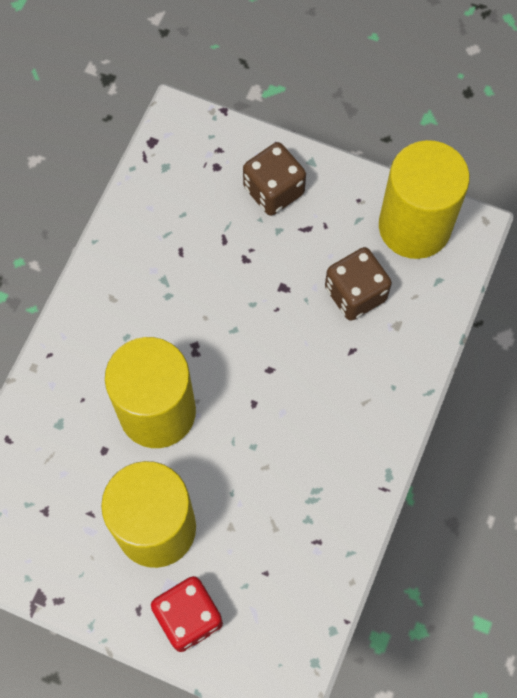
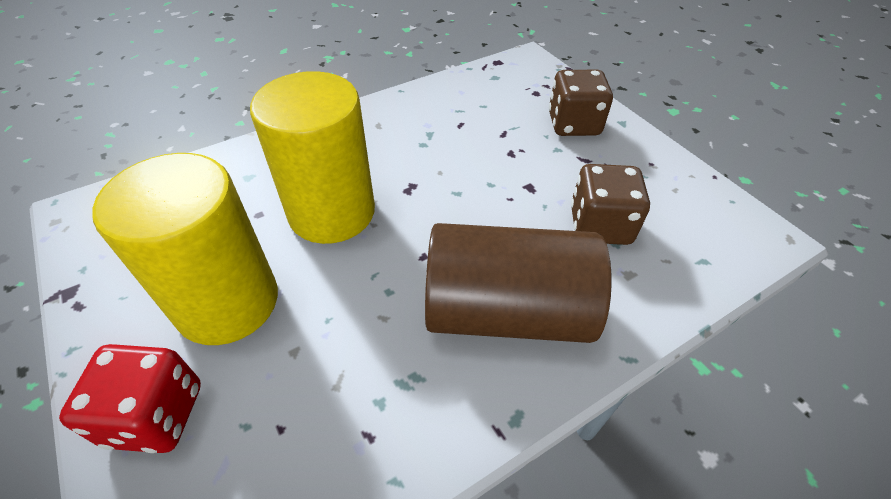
camera: 35 degrees right, 20 degrees down
(338, 409) = (506, 311): none -> brown cylinder
(414, 226) = (700, 206): yellow cylinder -> none

